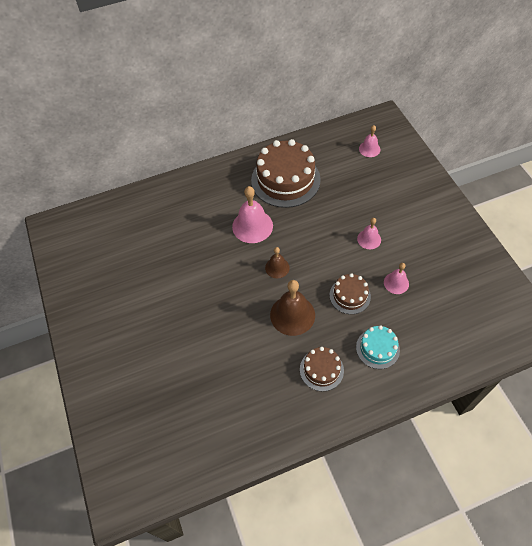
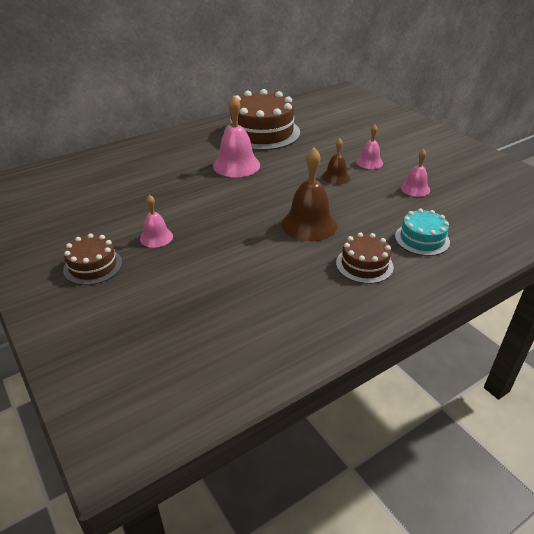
camera: 15 degrees left, 20 degrees down
(277, 267) = (276, 191): brown bell -> brown bell (336, 177)
(350, 296) = (369, 203): brown cake -> brown cake (93, 266)
(369, 149) = (340, 108): pink bell -> pink bell (156, 237)

